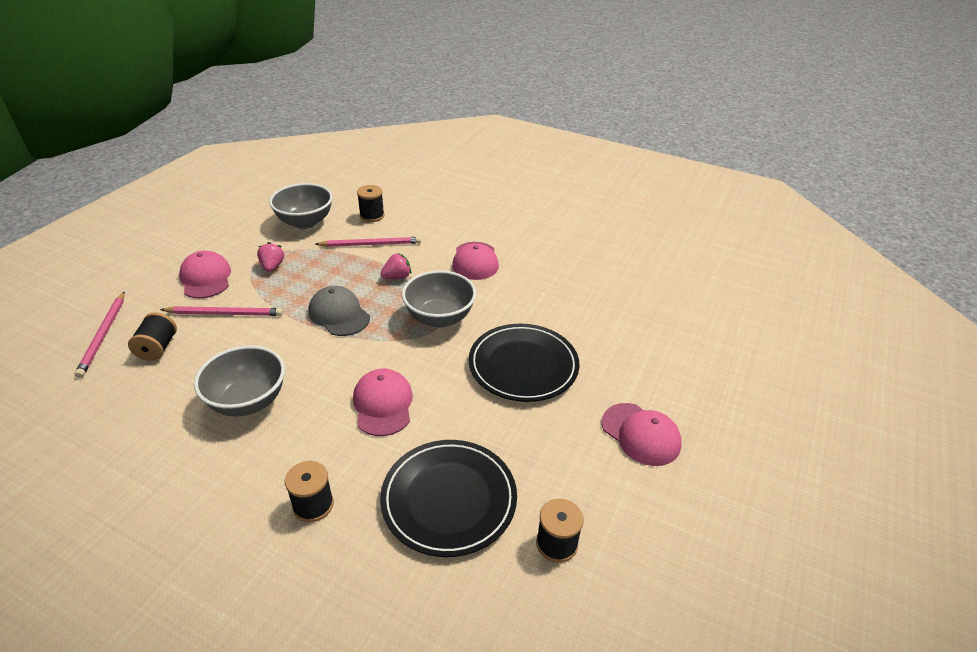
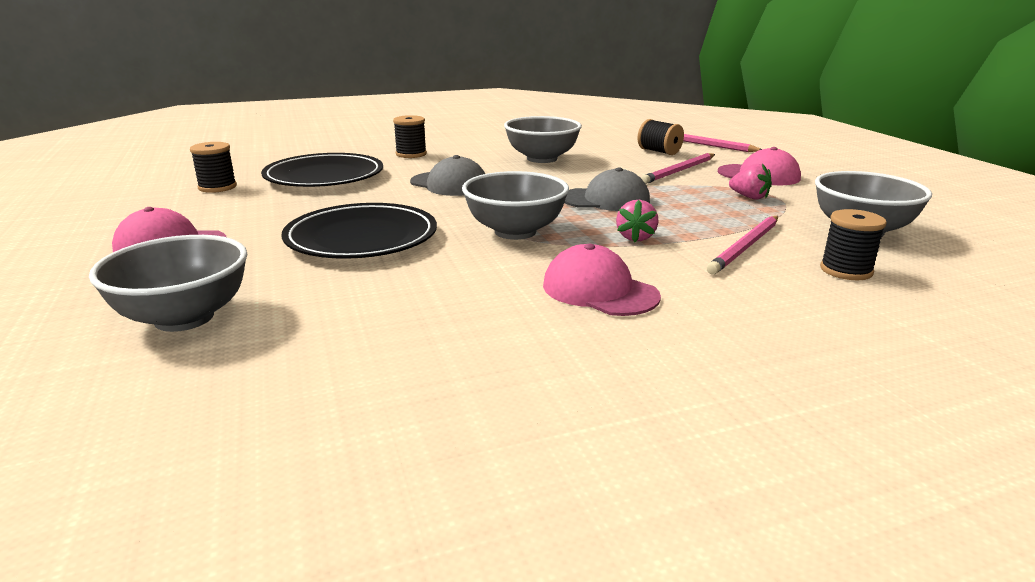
camera: 135 degrees right, 15 degrees down
(383, 404) = (449, 184): pink cap -> grey cap
(658, 347) = (184, 318): none -> grey bowl

